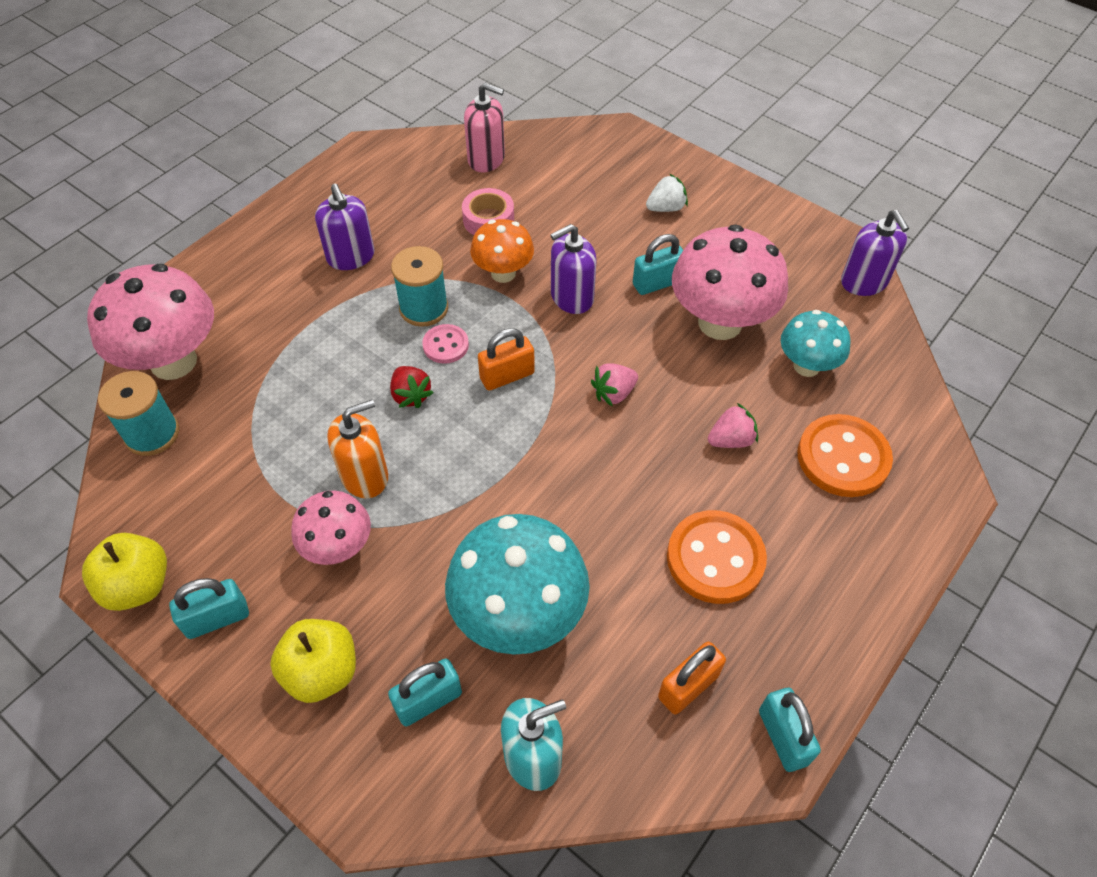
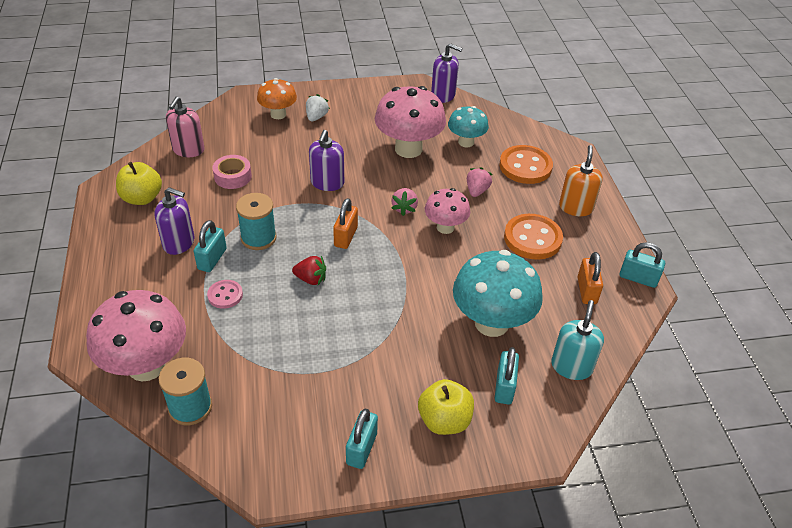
camera: 50 degrees left, 10 degrees down
(138, 585) = (296, 475): yellow apple -> yellow apple (142, 198)
(338, 548) = (374, 368): pink mushroom -> pink mushroom (445, 227)
(365, 476) = (341, 329): orange soap dispenser -> orange soap dispenser (576, 207)
(445, 345) = (295, 245): pink button -> pink button (225, 295)
(486, 159) = (188, 150): pink soap dispenser -> pink soap dispenser turned 135 degrees clockwise
(503, 273) = (277, 195): orange mushroom -> orange mushroom (278, 114)
(657, 283) = (358, 151): turquoise padlock -> turquoise padlock (212, 259)

